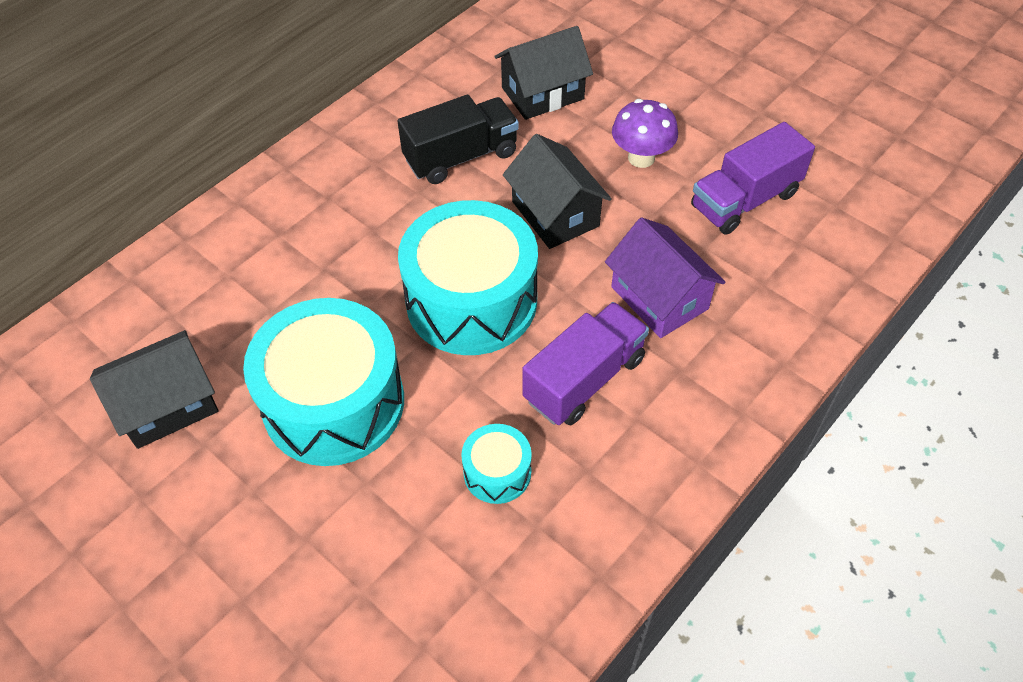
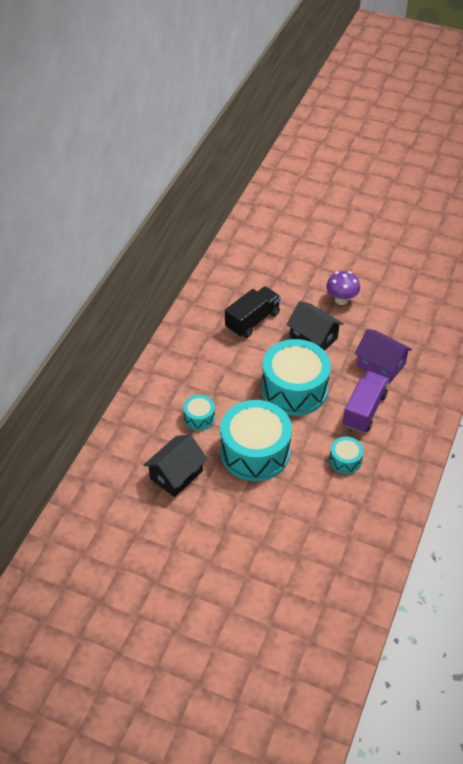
camera: 20 degrees left, 5 degrees down
(270, 307) = (199, 418): none -> turquoise drum
(542, 93) = (276, 278): black house -> none
(745, 200) = (399, 309): purple truck -> none

